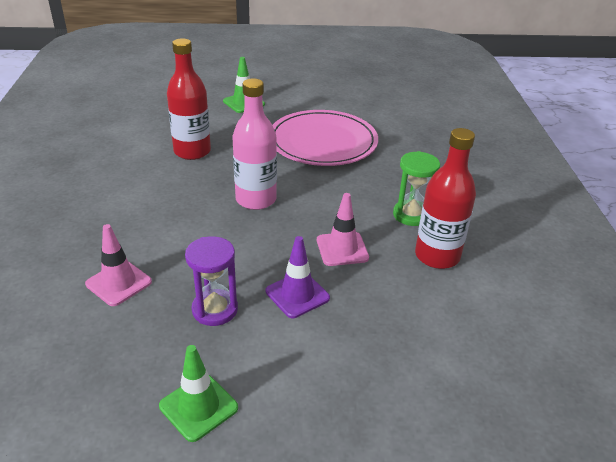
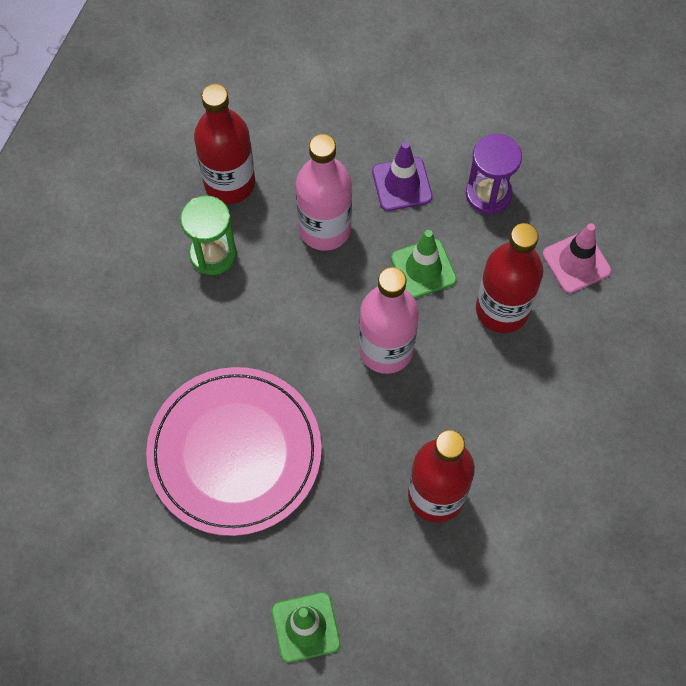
camera: 155 degrees left, 30 degrees up
(176, 239) = (502, 310): none -> red bottle
(198, 407) = (529, 102): green traffic cone -> green traffic cone (423, 268)
(342, 249) = (325, 229): pink traffic cone -> pink bottle

